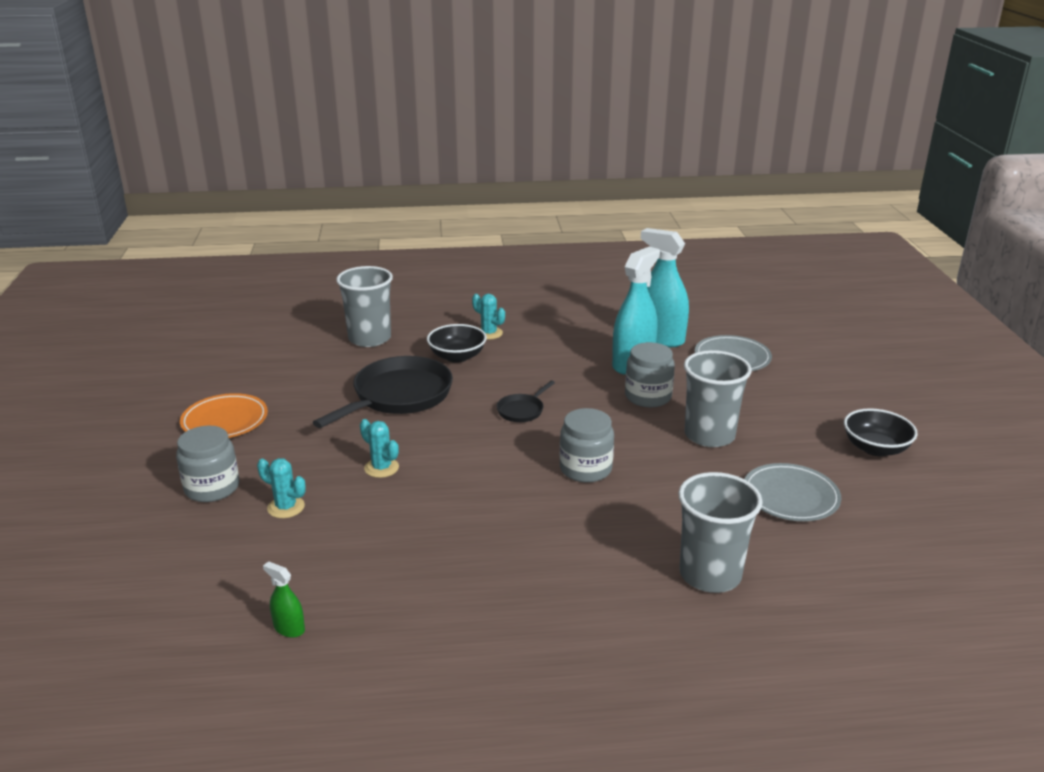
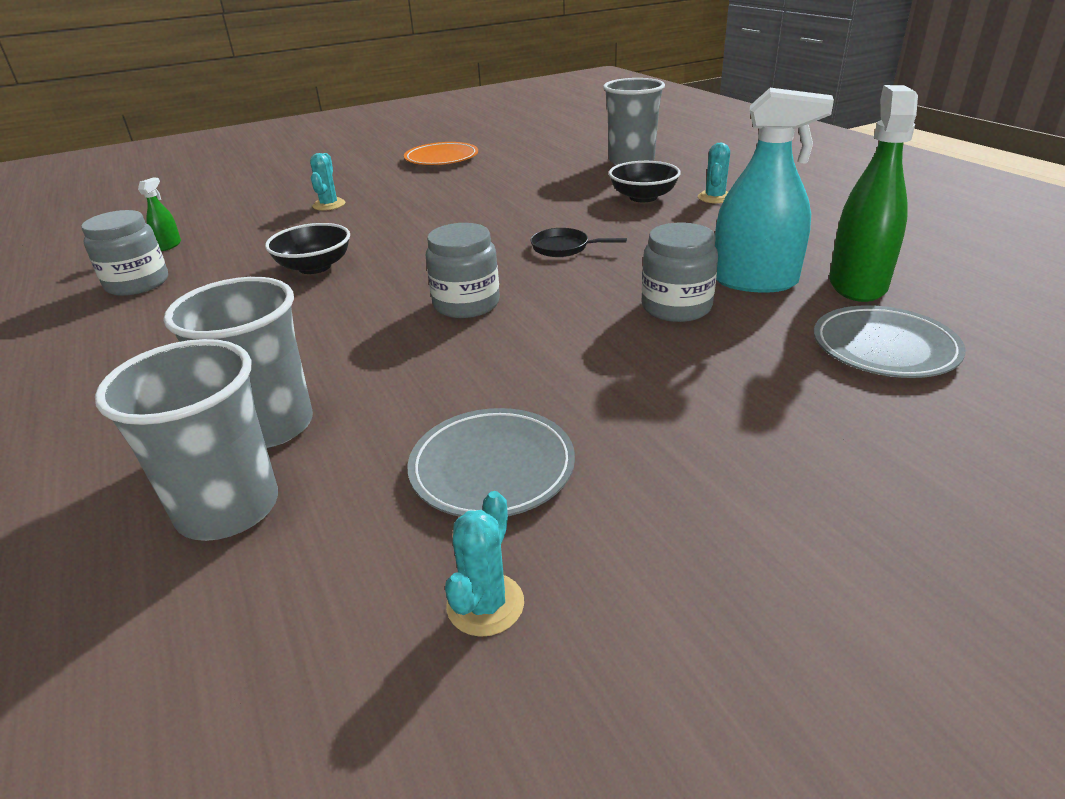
camera: 70 degrees right, 5 degrees up
(212, 488) = (345, 179): grey jar -> grey jar (137, 283)
(381, 468) = (406, 219): turquoise cactus -> turquoise cactus (485, 604)
(398, 396) = (536, 195): black pan -> none
(660, 338) = (857, 284): turquoise spray bottle -> green spray bottle
(709, 435) = (616, 369): grey cup -> grey cup (228, 508)
(875, 448) = (736, 555): black bowl -> black bowl (314, 267)

